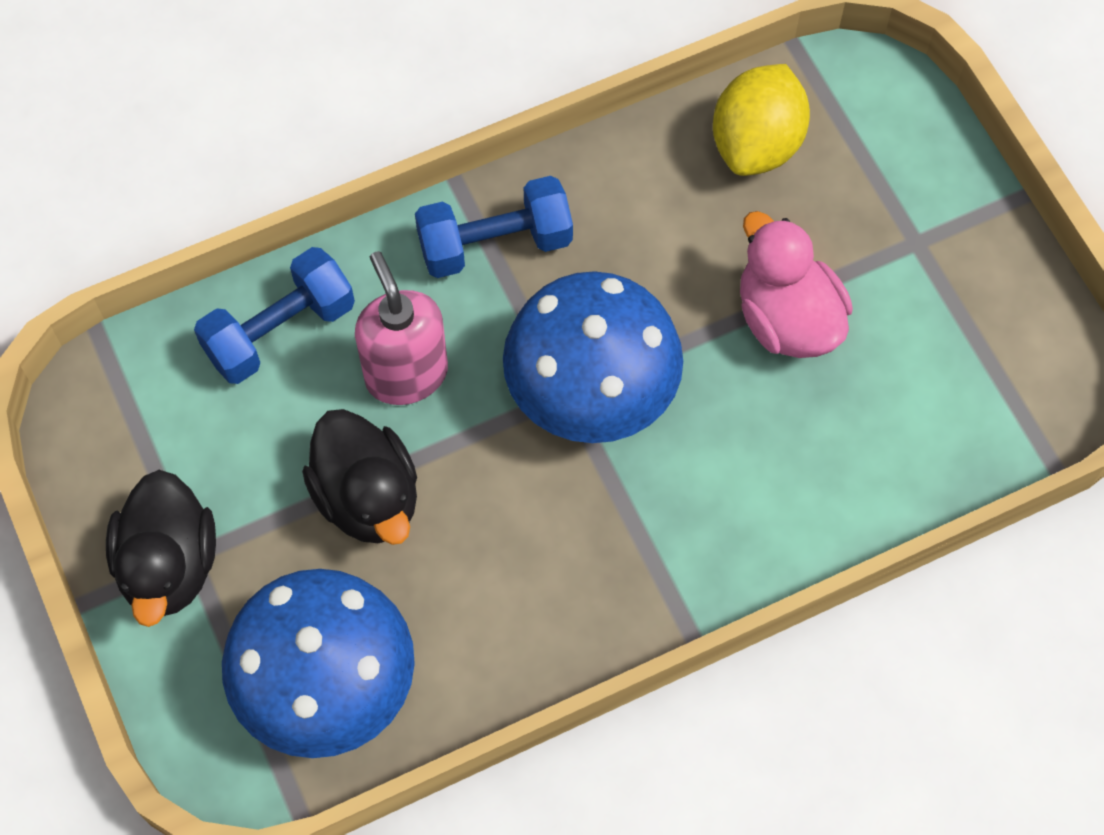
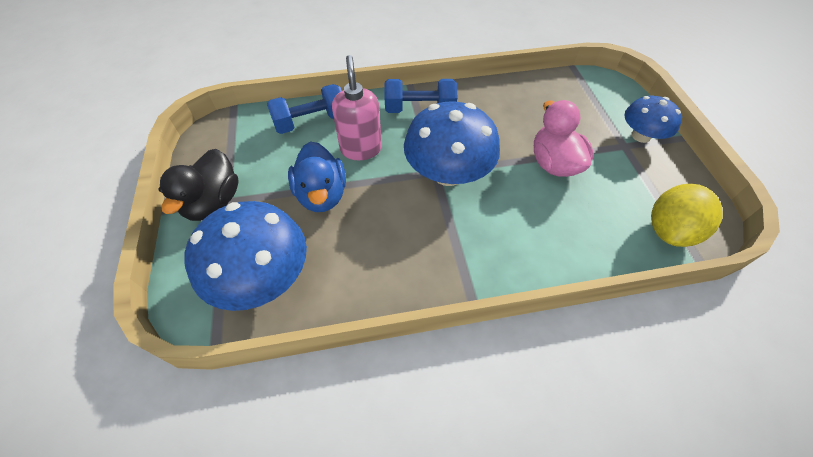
camera: 15 degrees right, 10 degrees down
(367, 497) = (322, 195): black duck -> blue duck
(756, 144) = (550, 96): yellow lemon -> yellow lemon (669, 230)
(946, 209) = (641, 136): none -> blue mushroom

